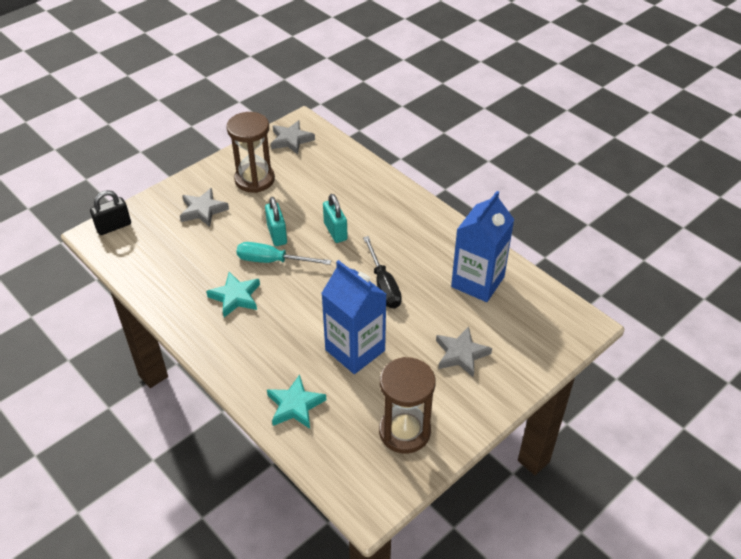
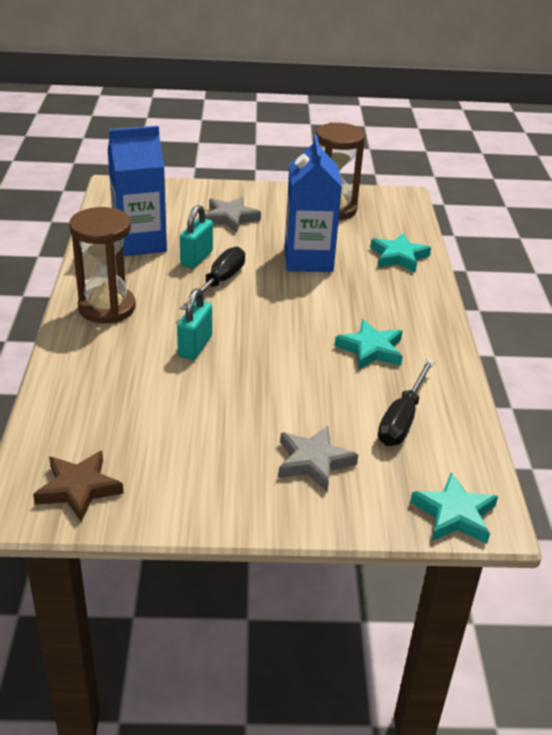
camera: 140 degrees left, 10 degrees down
(114, 226) = (454, 514): black padlock -> turquoise star
(177, 261) = (402, 419): none -> black screwdriver
(254, 179) = (202, 461): brown hourglass -> brown hourglass (107, 308)
(272, 261) = (296, 358): turquoise screwdriver -> none
(277, 234) = (259, 380): turquoise padlock -> turquoise padlock (196, 258)
(291, 140) = (78, 489): grey star -> brown star

